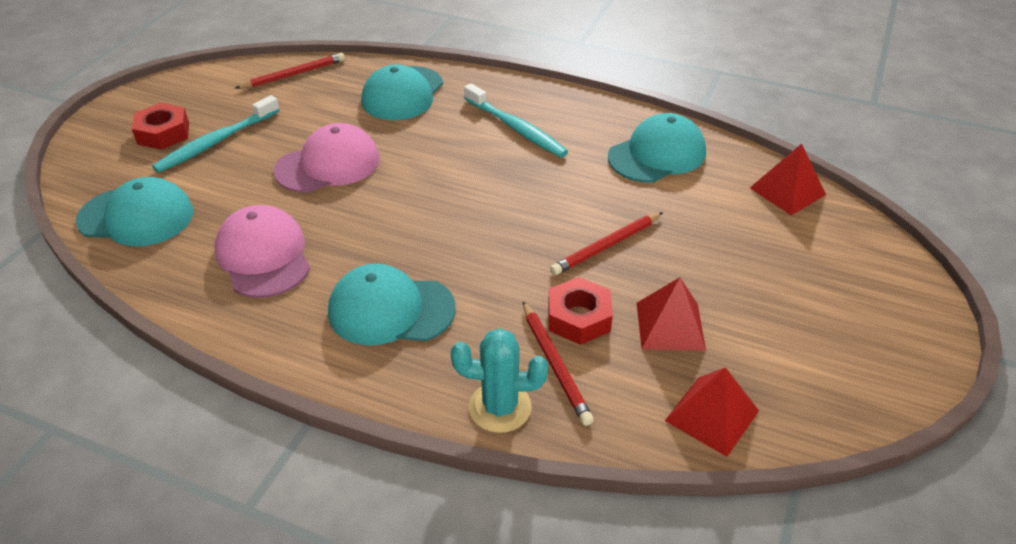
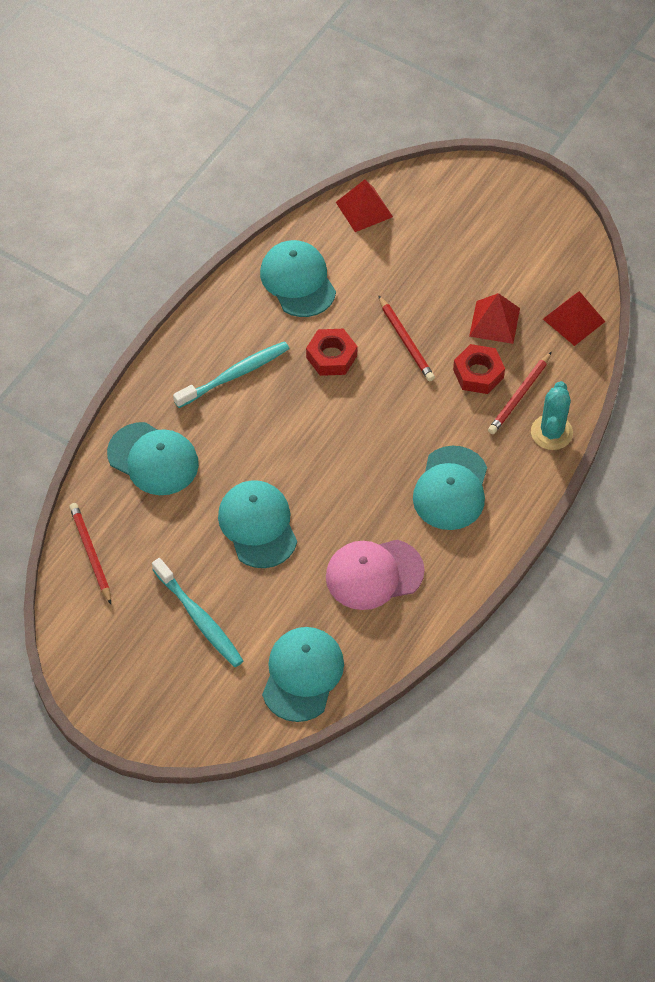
camera: 80 degrees left, 15 degrees up
(163, 133) = (173, 666): red nut -> red nut (331, 356)
(328, 165) = (258, 525): pink cap -> turquoise cap
(555, 364) = (519, 395): red pencil -> red pencil turned 135 degrees clockwise

